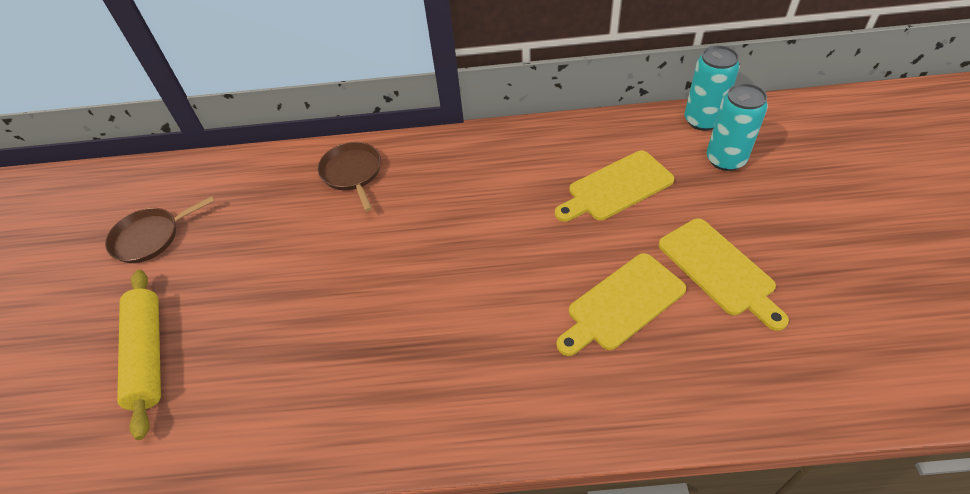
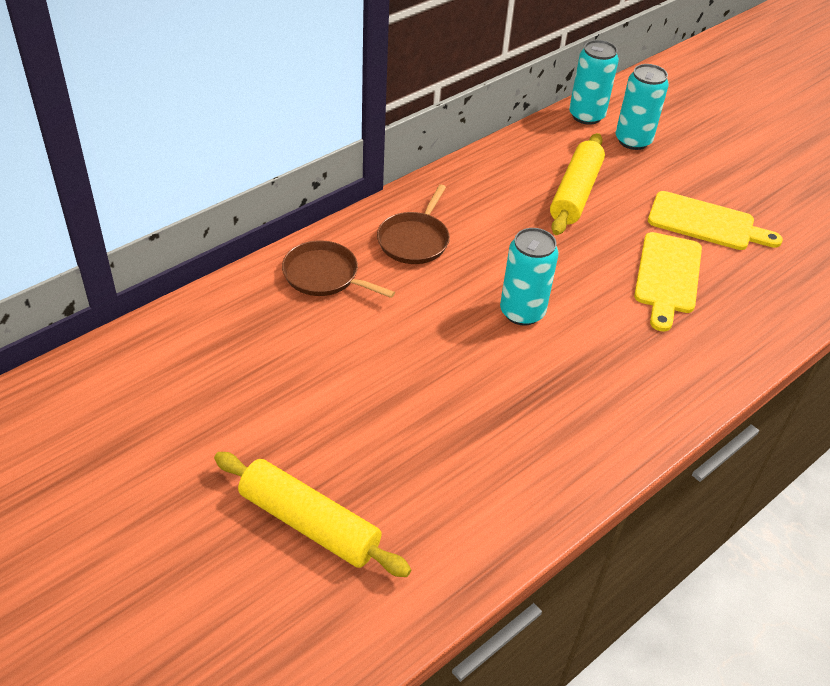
camera: 45 degrees left, 5 degrees down
(150, 237) = (166, 430): brown pan -> brown pan (414, 240)
(459, 272) = (522, 312): none -> turquoise can
(616, 187) = (575, 193): yellow cutting board -> yellow rolling pin

